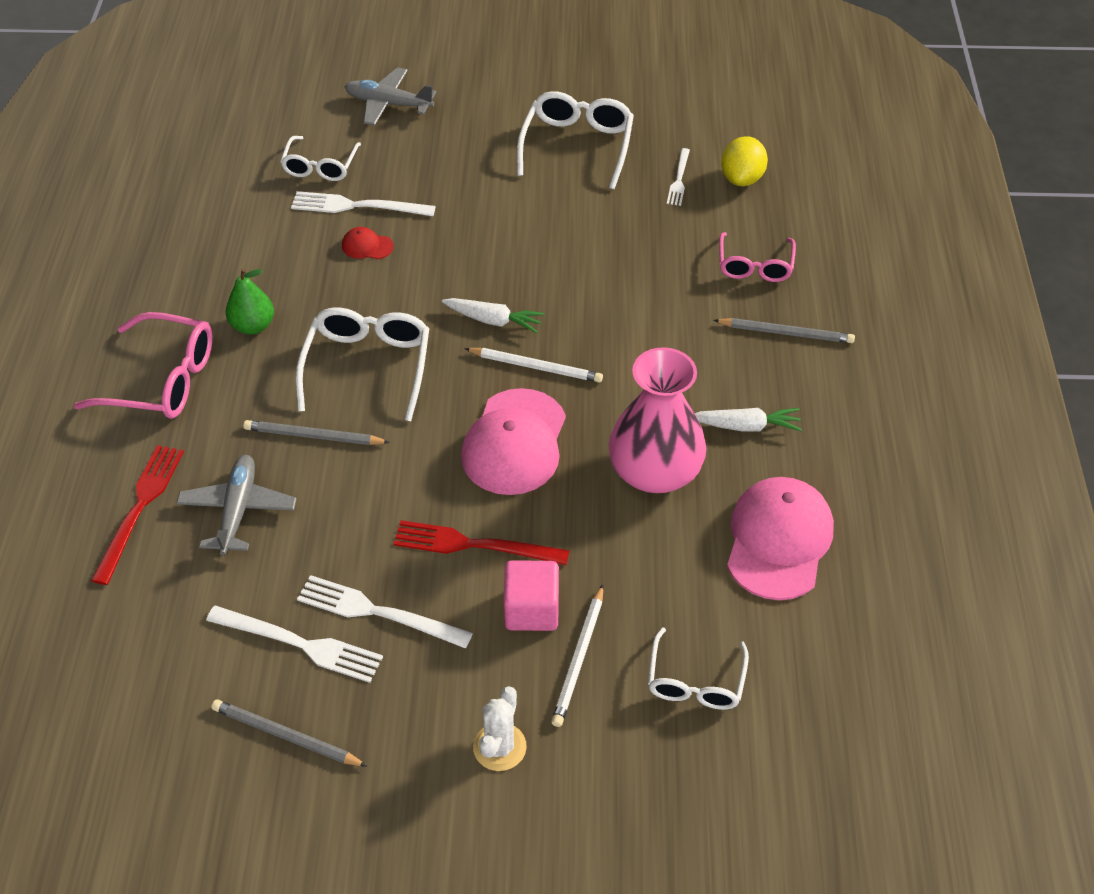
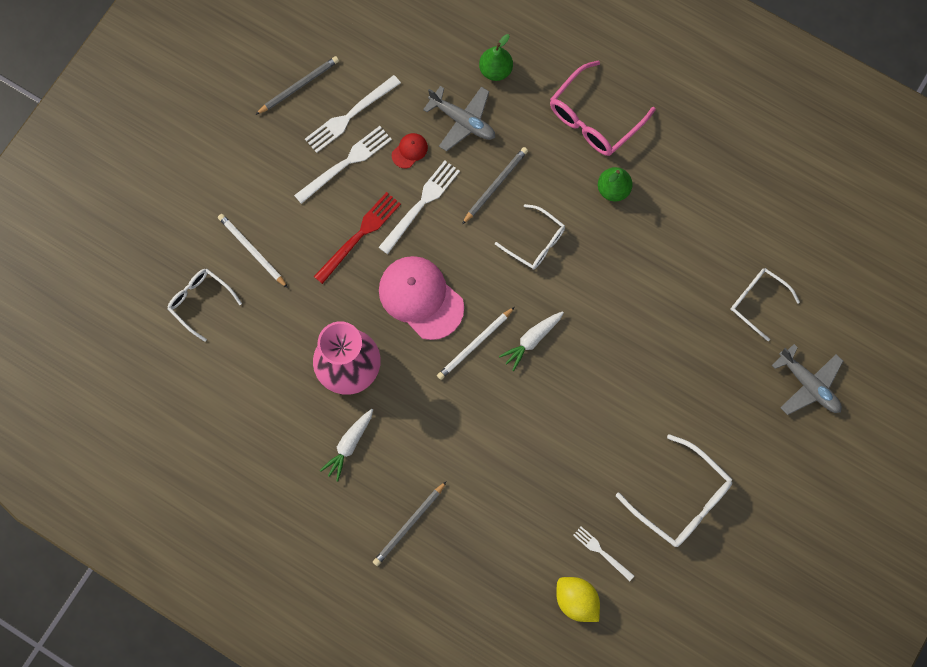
camera: 120 degrees right, 25 degrees up
(140, 508) = (495, 70): red fork -> green pear
(358, 206) = (698, 307): white fork -> white fork (421, 205)
(367, 246) = (651, 294): red cap -> red cap (409, 151)
(367, 367) = (535, 242): white glasses -> white glasses, size x0.65
(388, 104) = (808, 385): grey plane -> grey plane turned 90 degrees clockwise
(499, 747) = (227, 183): white cactus -> none
(531, 610) = (297, 243): pink cube -> none
(755, 266) = (482, 547): pink glasses -> none
(778, 540) = (257, 406): pink cap -> none

